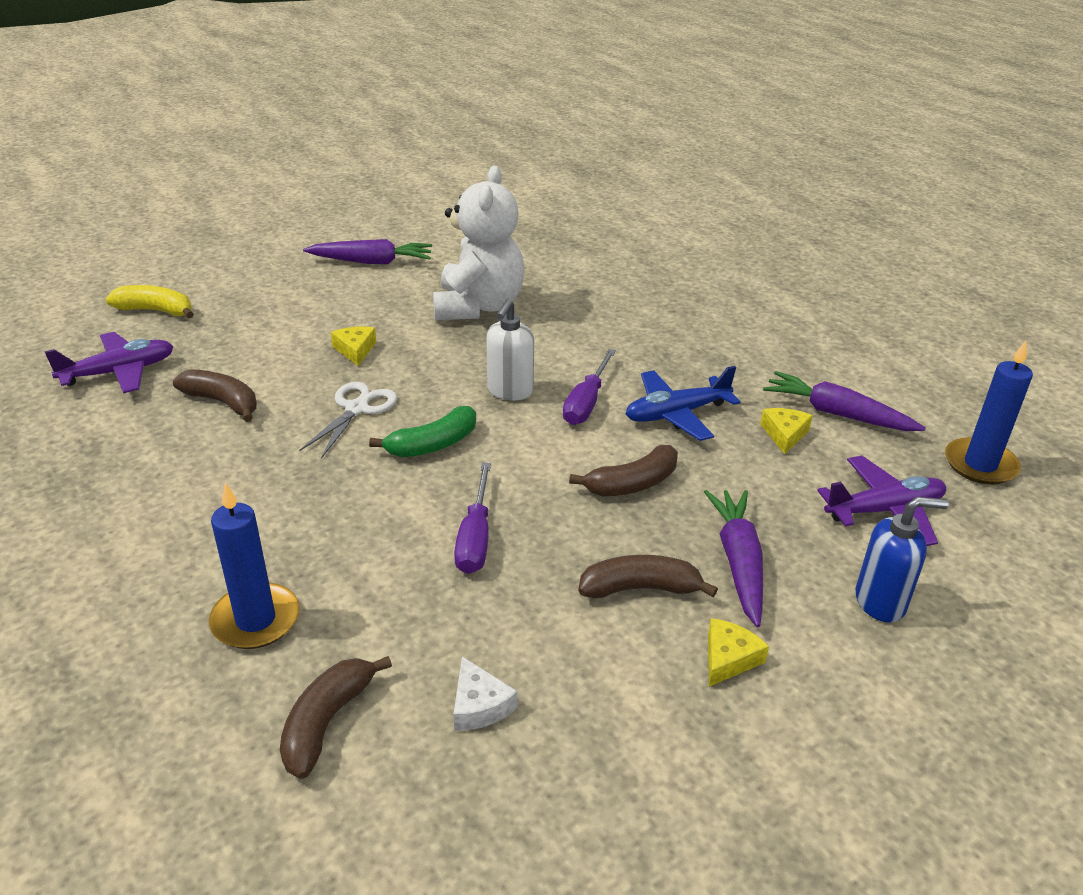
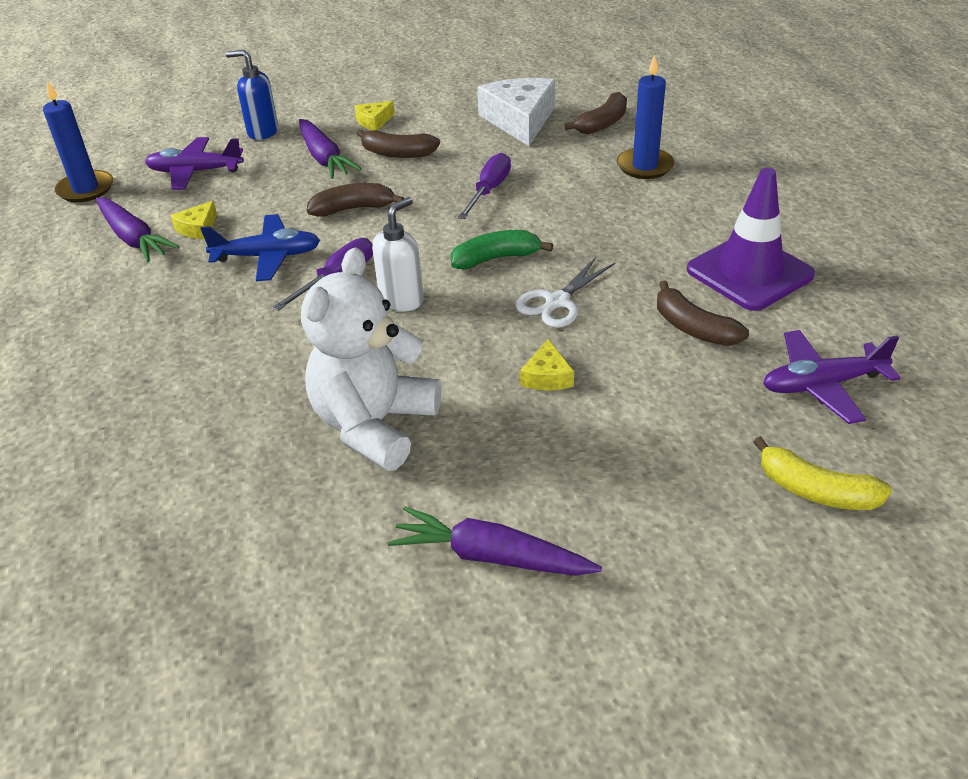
camera: 160 degrees left, 5 degrees up
(148, 466) = (749, 272): none -> purple traffic cone
(479, 705) = (520, 120): white cheese -> white cheese, size x2.12
(738, 562) = (324, 158): purple carrot -> purple carrot turned 45 degrees counterclockwise

